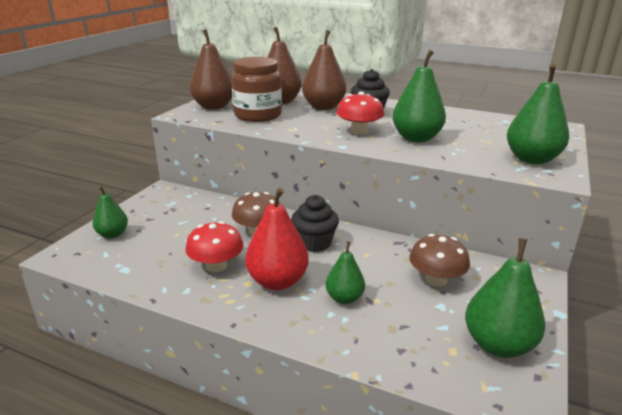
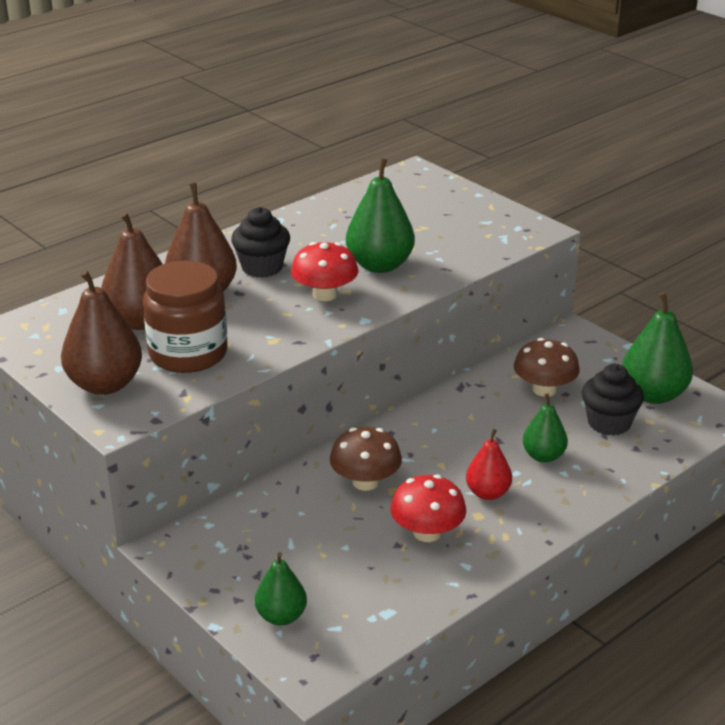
camera: 65 degrees left, 5 degrees up
(277, 281) = (488, 493): red pear -> red pear, size x0.60
(314, 243) = (423, 445): black cupcake -> black cupcake (609, 423)
(531, 159) = (488, 224): green pear -> none

